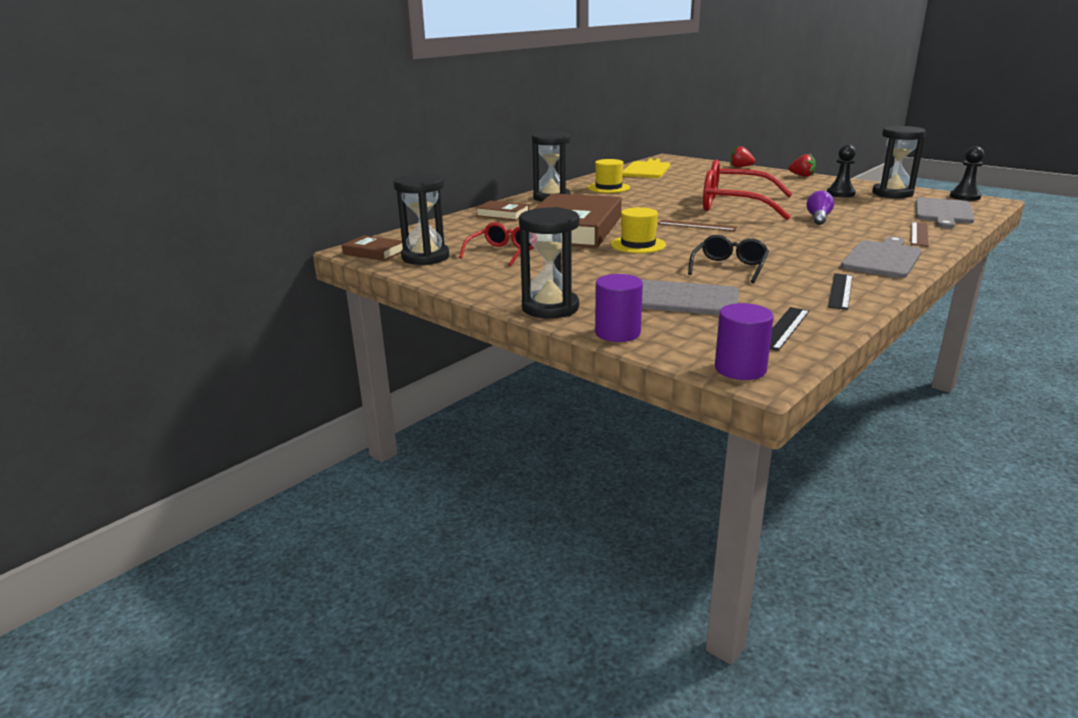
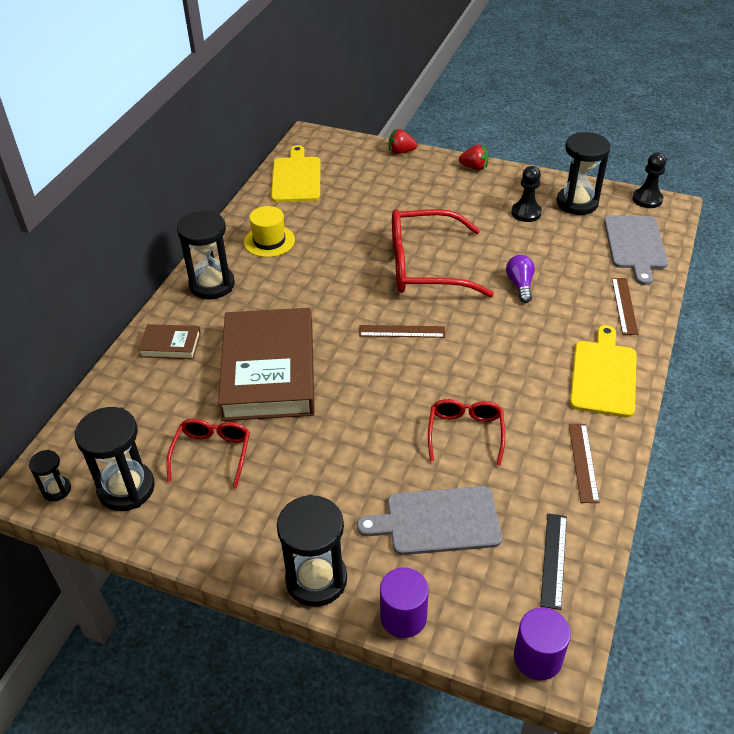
camera: 20 degrees left, 20 degrees up
(374, 252) = (56, 490): brown book -> black hourglass
(638, 245) = (355, 397): yellow hat -> none
(729, 267) = (465, 433): black glasses -> red glasses
(840, 291) = (583, 462): black ruler -> brown ruler
(882, 259) = (604, 375): grey cutting board -> yellow cutting board

